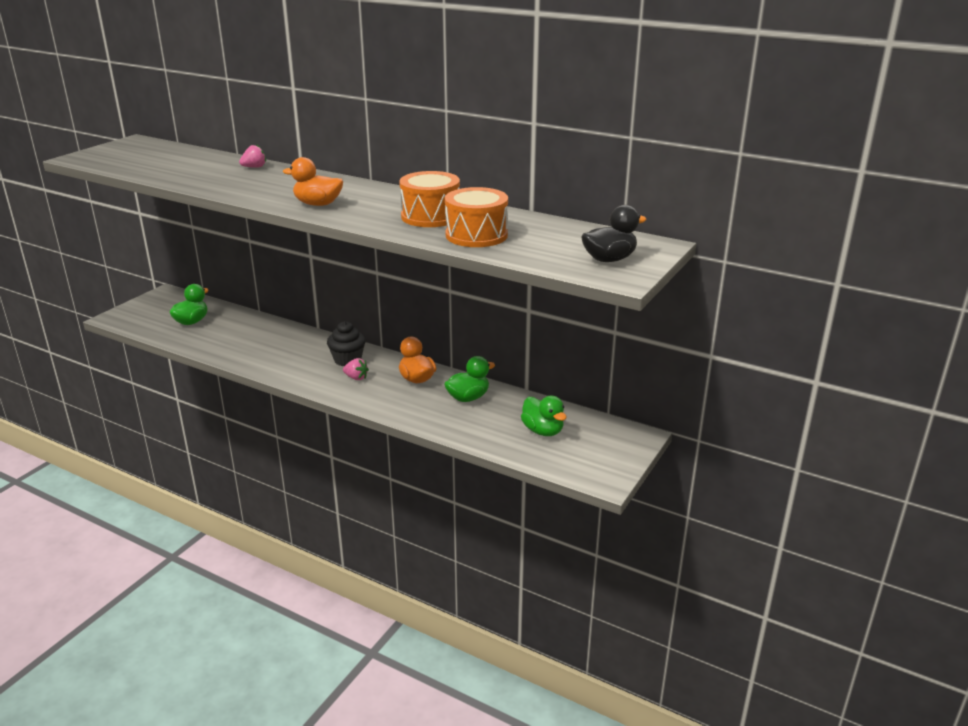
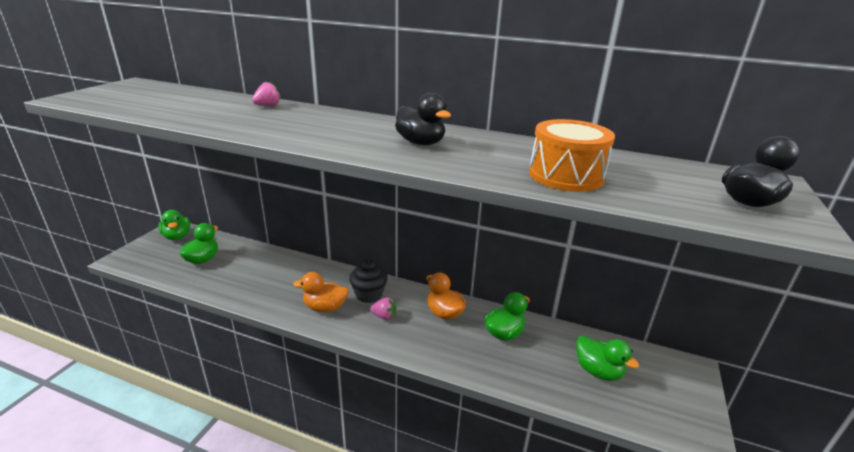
camera: 10 degrees left, 0 degrees up
(168, 300) = (177, 236): none -> green duck
(318, 204) = (356, 143): orange duck -> orange duck (325, 307)
(374, 205) = (421, 143): none -> black duck
(430, 216) = (493, 154): orange drum -> none

